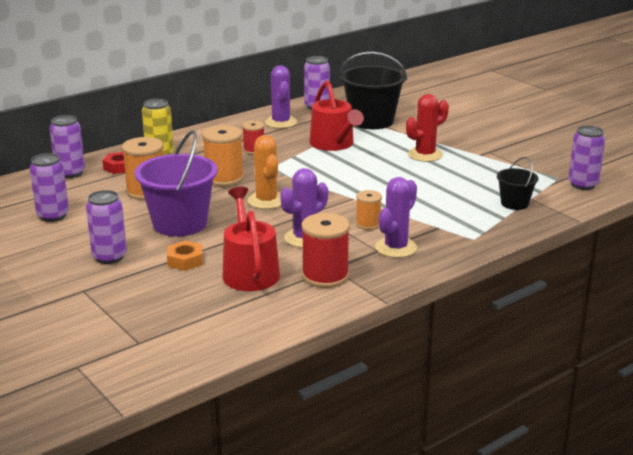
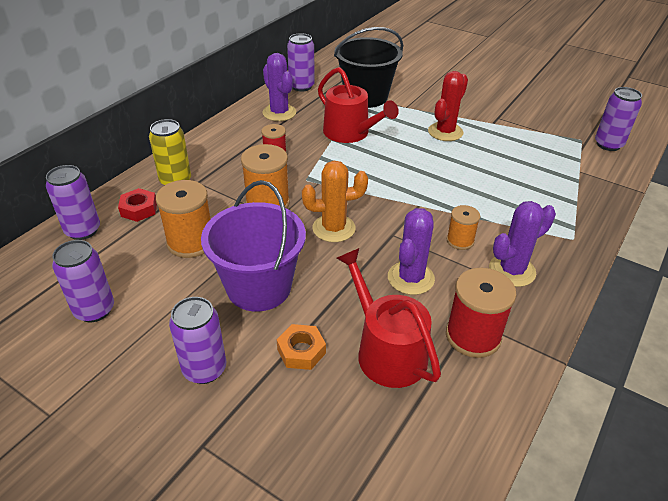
camera: 20 degrees left, 15 degrees up
(266, 201) = (334, 228): orange cactus -> orange cactus turned 60 degrees counterclockwise
(396, 248) = (512, 270): purple cactus -> purple cactus turned 45 degrees clockwise
(514, 203) = (571, 181): black bucket -> none

